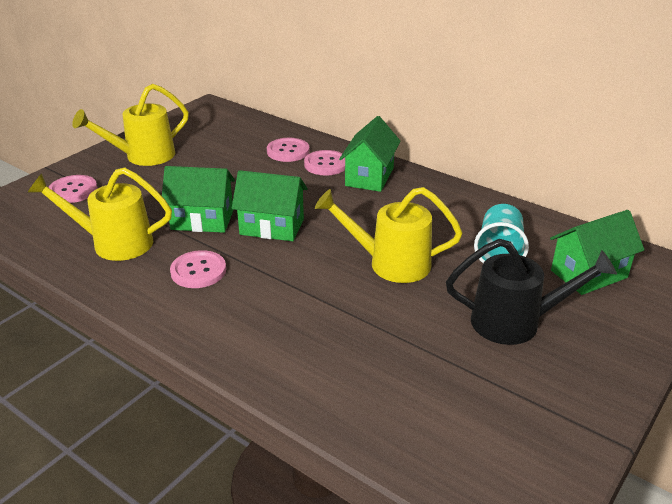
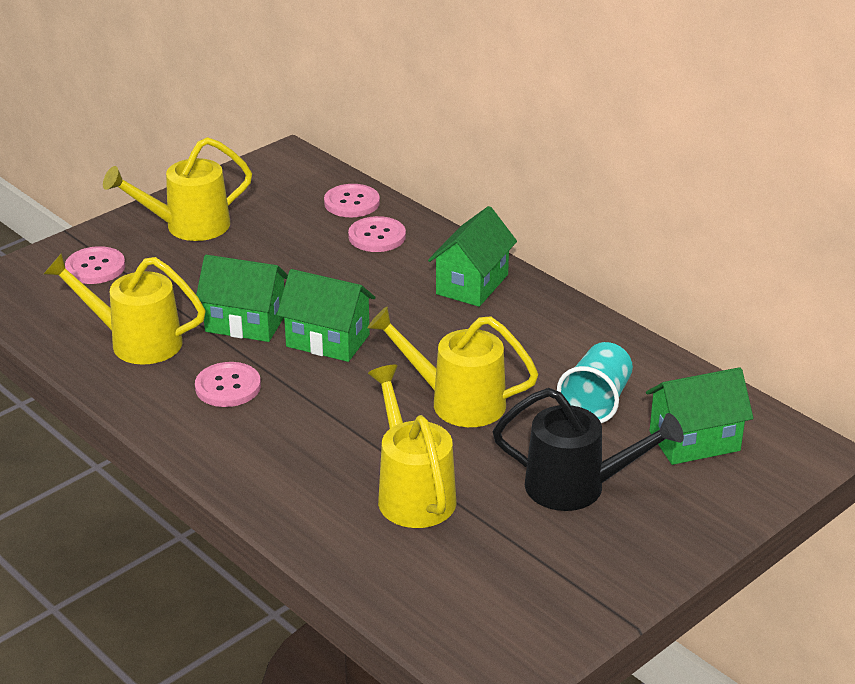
camera: 10 degrees right, 0 degrees up
(326, 164) = (421, 260): pink button -> pink button (352, 203)
(381, 344) = (412, 492): none -> yellow watering can

